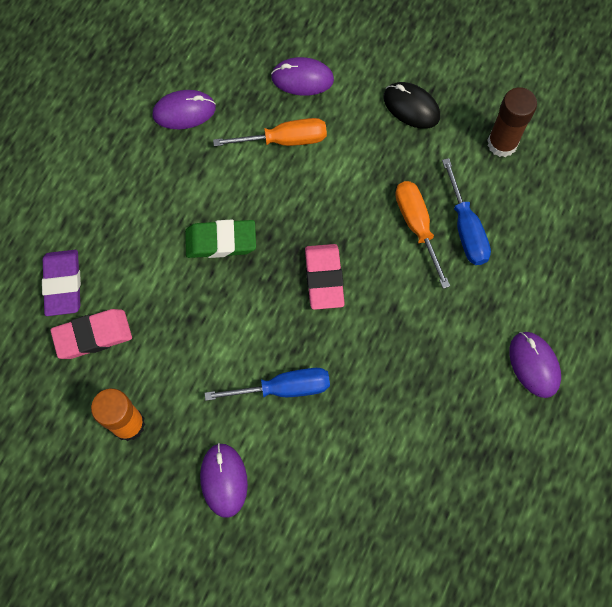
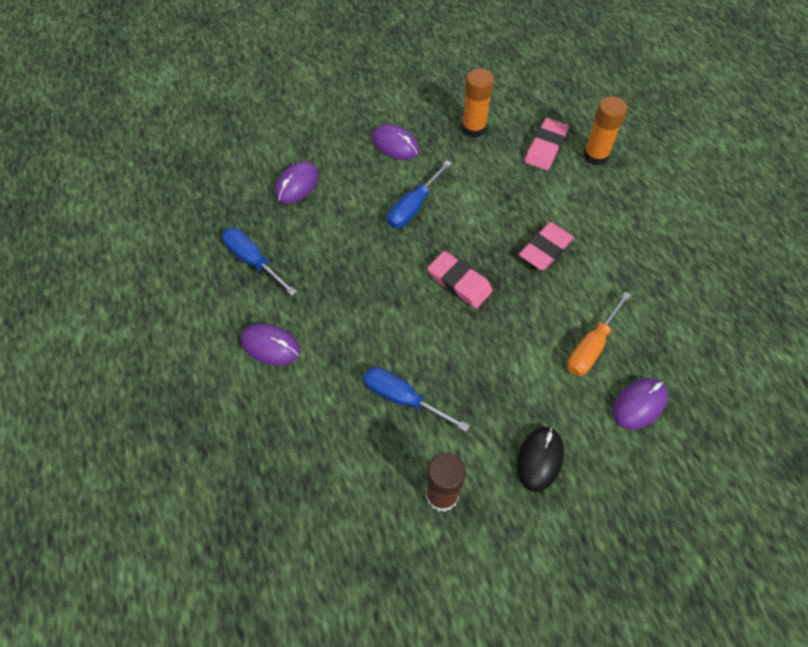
camera: 135 degrees right, 10 degrees down
(63, 284) = (595, 156): purple eraser -> orange glue stick
(184, 111) = (676, 305): purple mouse -> purple mouse (297, 184)
(221, 241) = (545, 249): green eraser -> pink eraser
(411, 107) = (540, 459): black mouse -> black mouse turned 60 degrees counterclockwise
(417, 227) = (437, 368): orange screwdriver -> none
(482, 467) = (253, 261): none -> blue screwdriver

